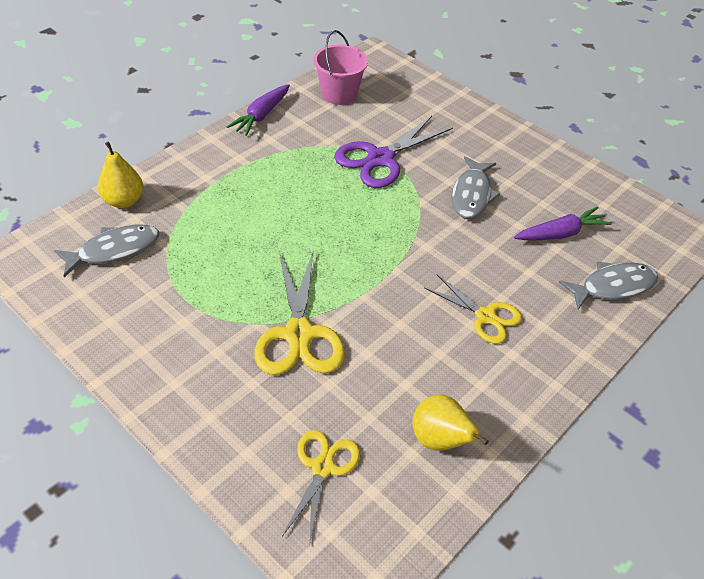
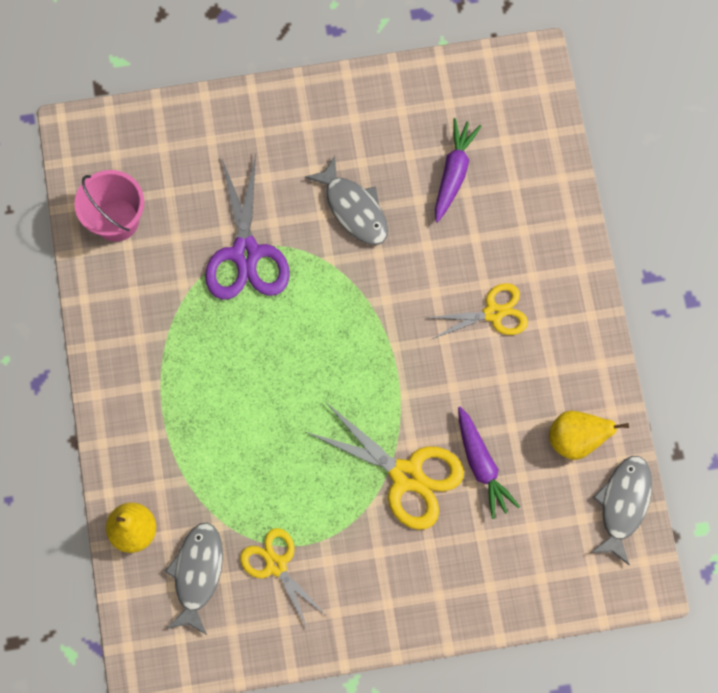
camera: 50 degrees left, 25 degrees up
(261, 115) = (95, 322): purple carrot -> purple carrot (481, 465)
(322, 467) = (540, 540): yellow scissors -> yellow scissors (276, 565)
(613, 286) = (537, 184): grey fish -> grey fish (623, 504)

